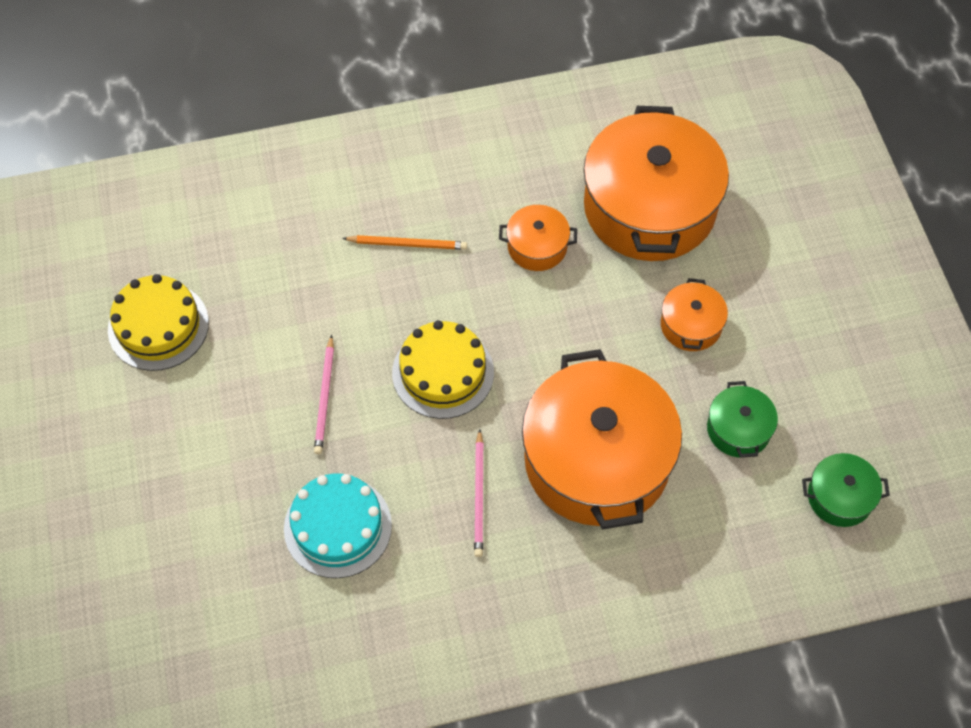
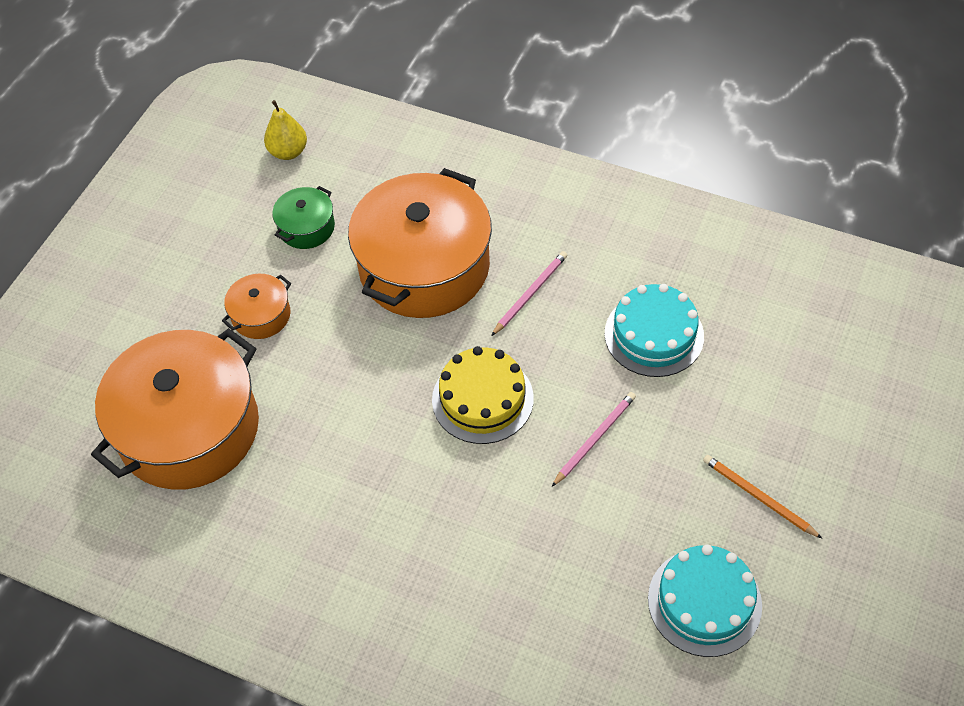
camera: 140 degrees left, 5 degrees down
(158, 326) = (704, 602): yellow cake -> turquoise cake
(407, 244) = (419, 533): orange pencil -> orange pencil (758, 497)
(537, 246) = (312, 456): orange pot -> none
(840, 497) = (288, 152): green pot -> yellow pear

